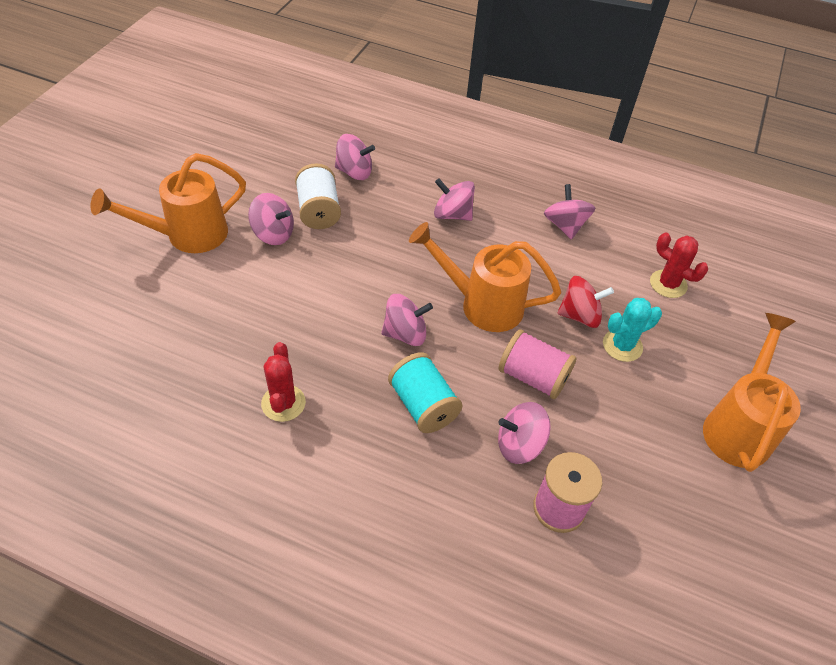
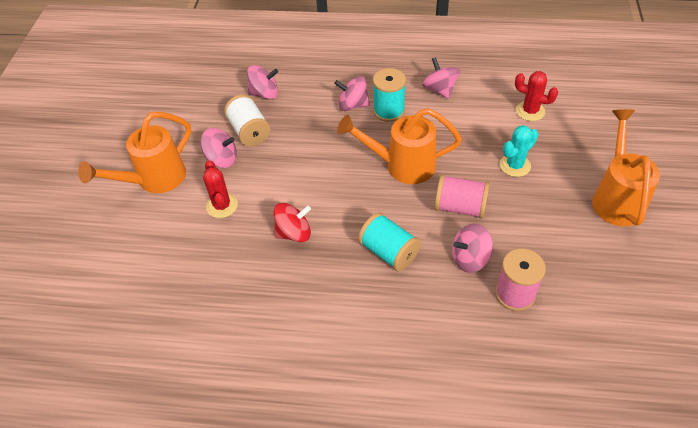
camera: 10 degrees left, 0 degrees up
(283, 403) = (284, 283): red cactus -> red cactus (222, 206)
(405, 333) = (354, 204): pink spinning top -> none
(492, 233) = (389, 111): none -> turquoise spool
(580, 315) = (476, 152): red spinning top -> red spinning top (294, 233)

